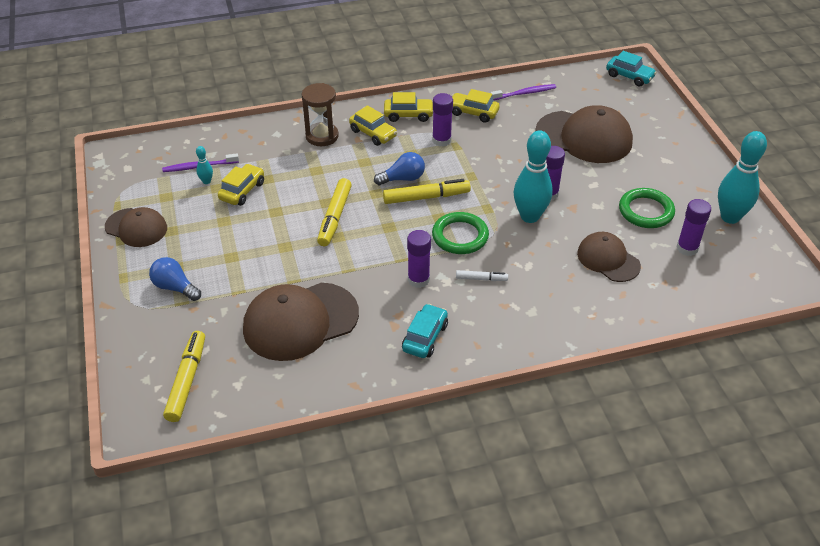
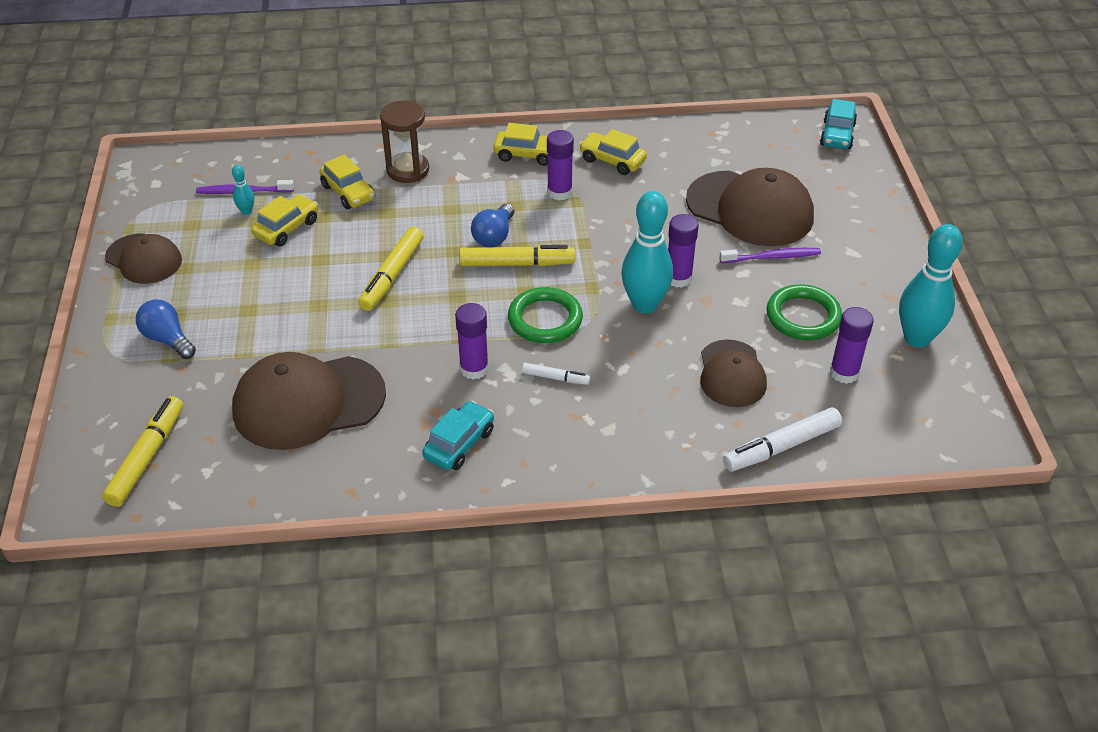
camera: 10 degrees right, 0 degrees up
(373, 133) = (474, 174): yellow car -> yellow car (348, 192)
(403, 179) = (494, 236): blue light bulb -> blue light bulb turned 120 degrees clockwise
(525, 93) = (688, 142): purple toothbrush -> purple toothbrush (772, 257)
(608, 259) = (731, 374): brown cap -> brown cap turned 150 degrees counterclockwise
(629, 76) = (837, 135): turquoise car -> turquoise car turned 60 degrees clockwise
(659, 308) = (781, 447): none -> white marker

